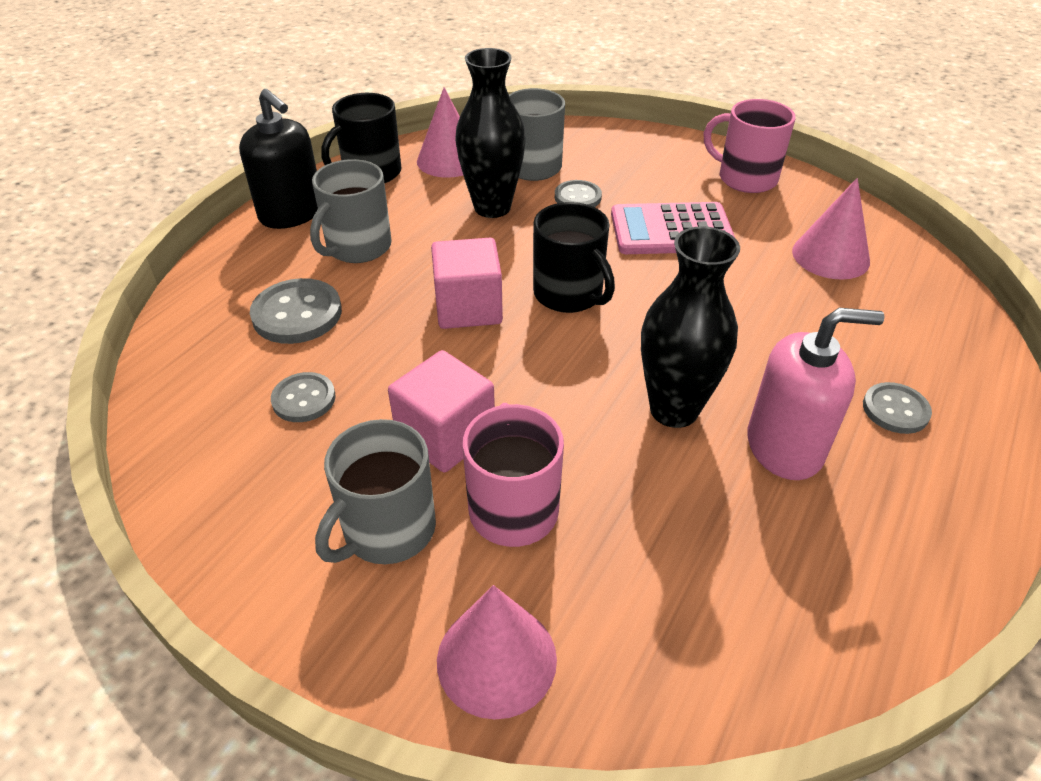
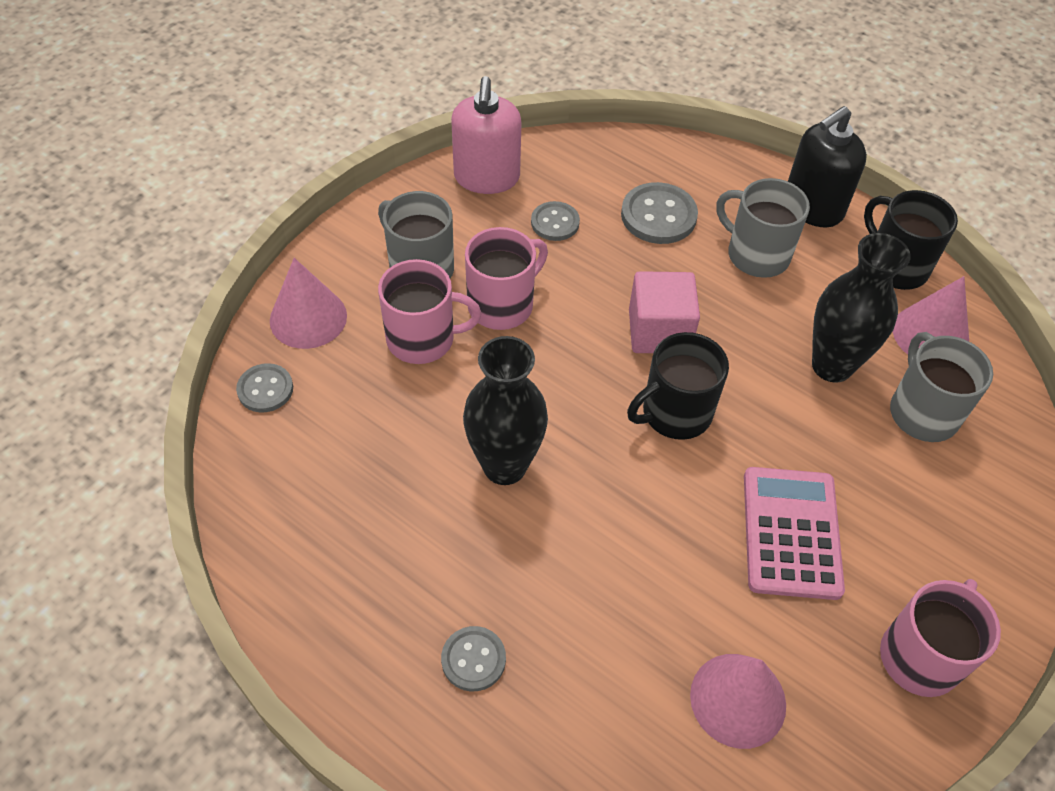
camera: 95 degrees right, 10 degrees up
(445, 435) = (502, 305): pink cube -> pink mug
(577, 197) = (858, 449): grey button -> grey button (265, 389)
(784, 447) = (445, 541): pink soap dispenser -> pink soap dispenser (486, 177)

